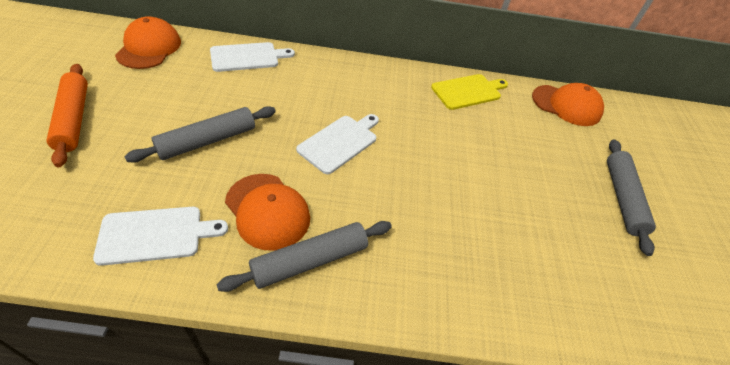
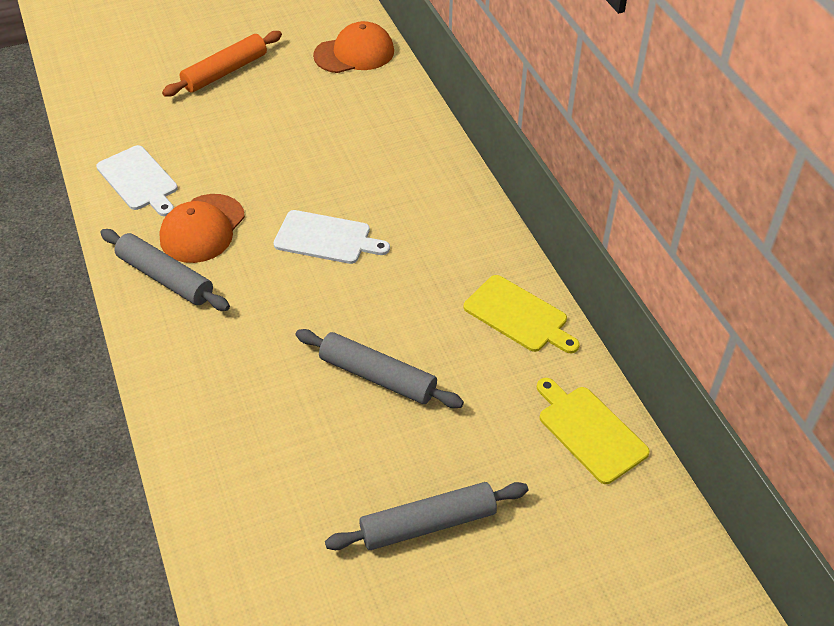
camera: 70 degrees right, 0 degrees up
(207, 141) = (258, 154): grey rolling pin -> grey rolling pin (377, 377)
(247, 57) = (403, 117): white cutting board -> none
(566, 105) = (589, 431): orange cap -> yellow cutting board

